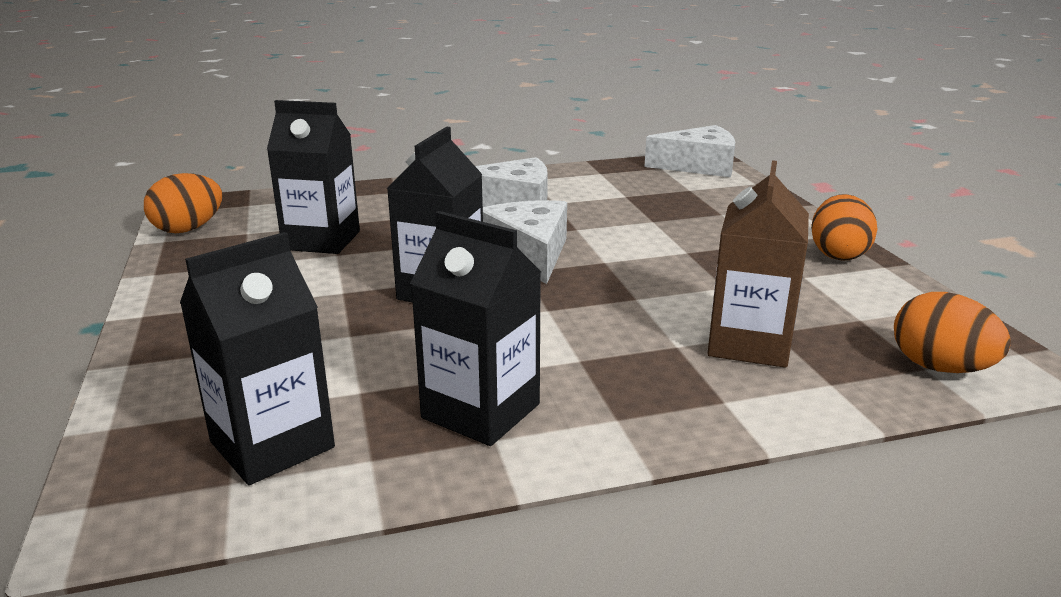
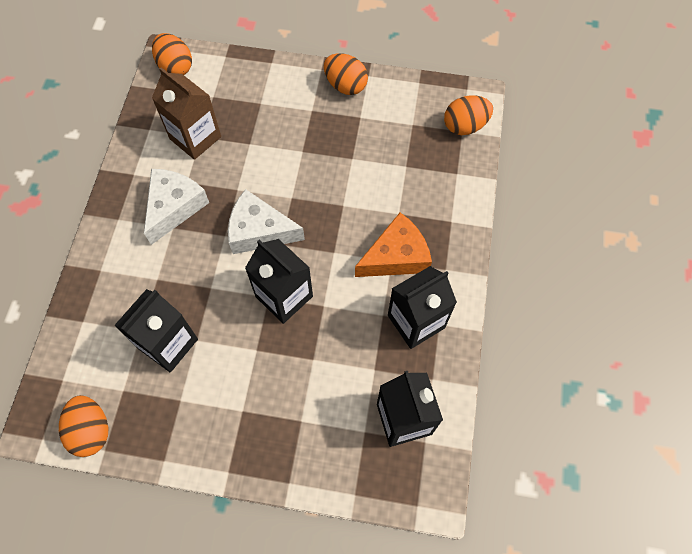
camera: 65 degrees left, 40 degrees up
(593, 361) = (396, 256): none -> orange cheese
(699, 166) = (175, 67): white cheese -> orange egg
(749, 343) = (412, 183): brown carton -> brown carton (195, 138)

